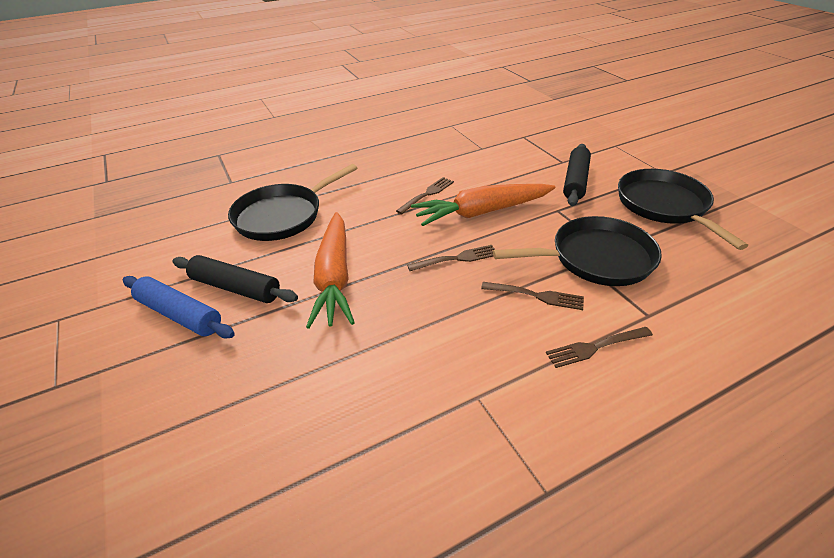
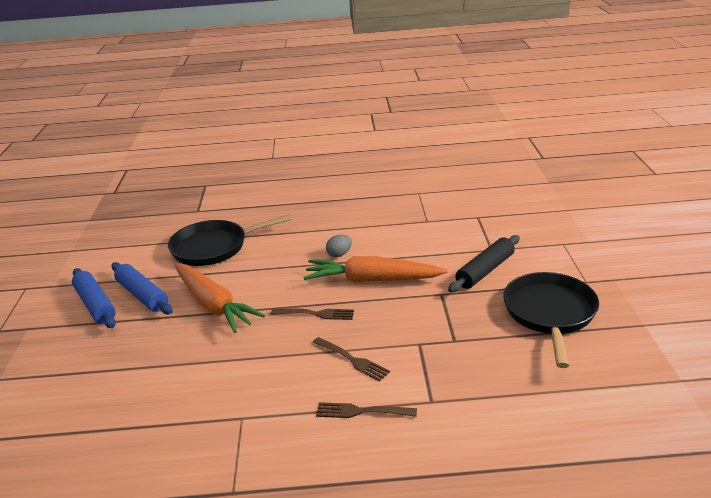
camera: 25 degrees right, 10 degrees down
(235, 288) = (142, 295): black rolling pin -> blue rolling pin
(334, 277) = (213, 305): orange carrot -> orange carrot turned 60 degrees counterclockwise
(427, 195) = (339, 254): brown fork -> grey egg
(596, 258) = (434, 343): black pan -> none

